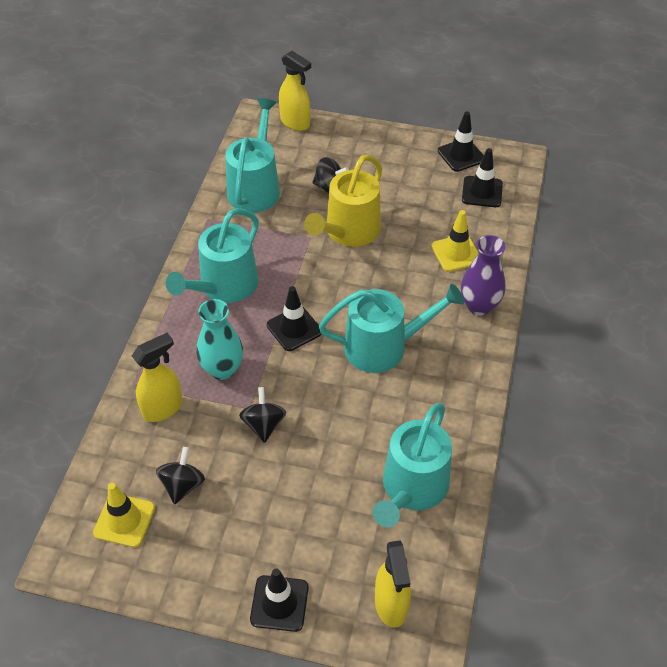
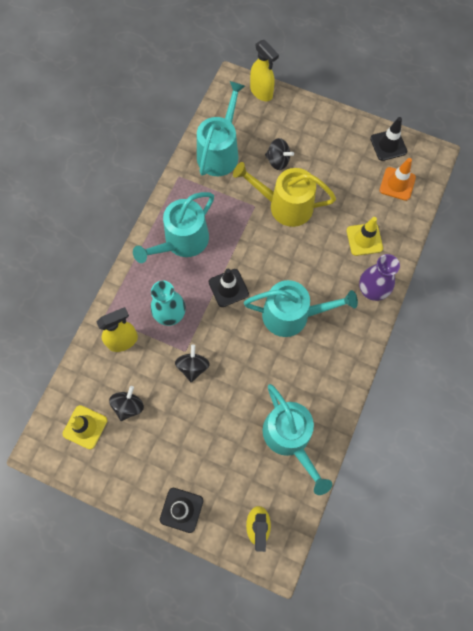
camera: 10 degrees right, 20 degrees up
(349, 231) = (285, 206): yellow watering can -> yellow watering can turned 60 degrees clockwise
(412, 488) = (290, 437): turquoise watering can -> turquoise watering can turned 60 degrees counterclockwise
(482, 192) = (397, 184): black traffic cone -> orange traffic cone

